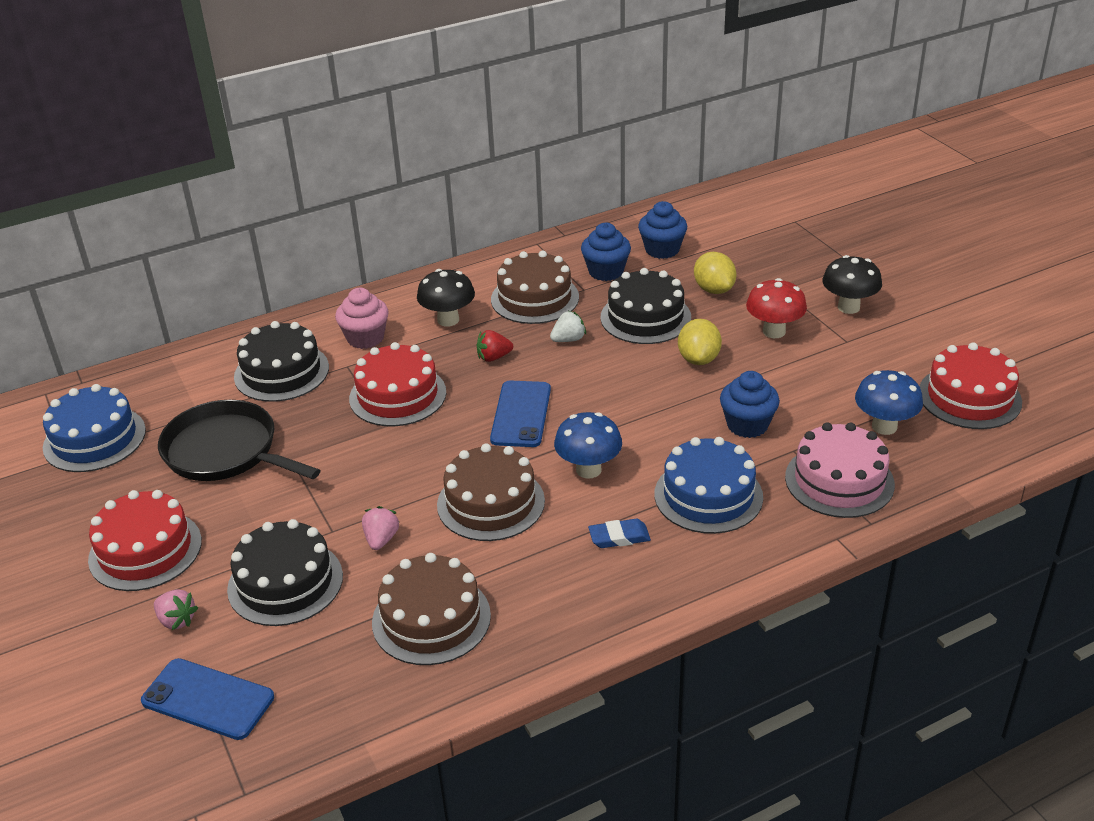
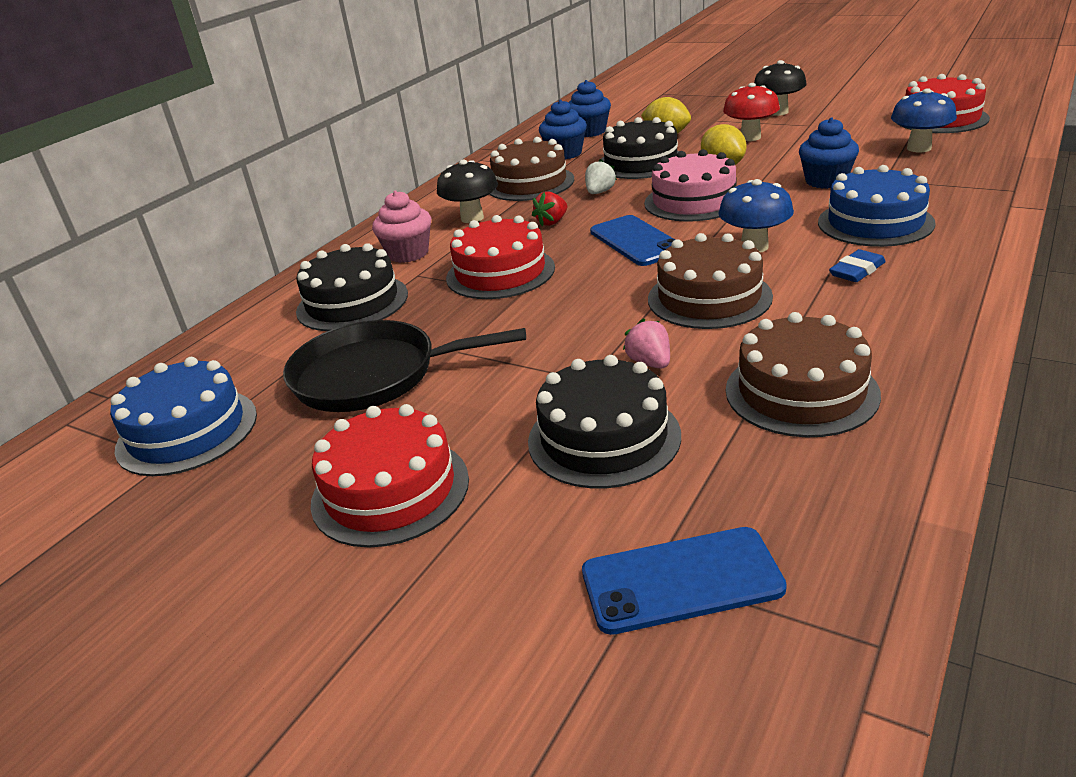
camera: 30 degrees left, 5 degrees down
(177, 620) = (525, 530): pink strawberry -> none
(839, 480) = (947, 180): pink cake -> pink cake (694, 201)

